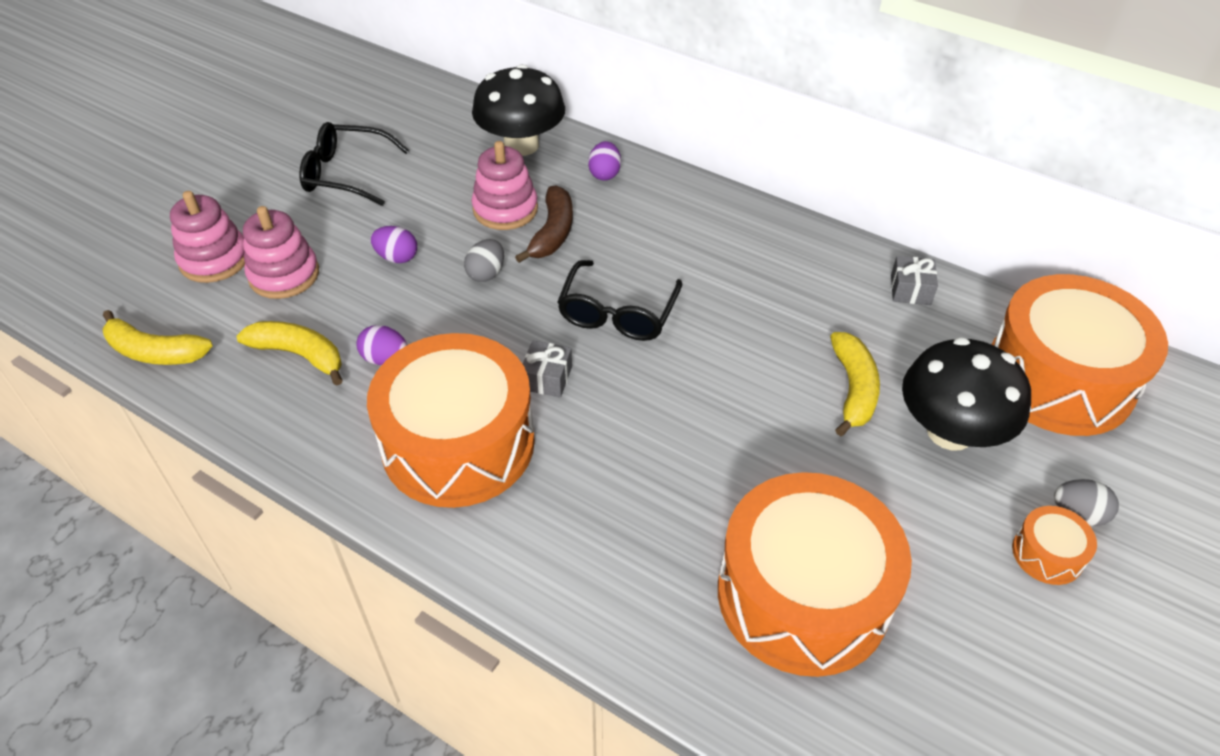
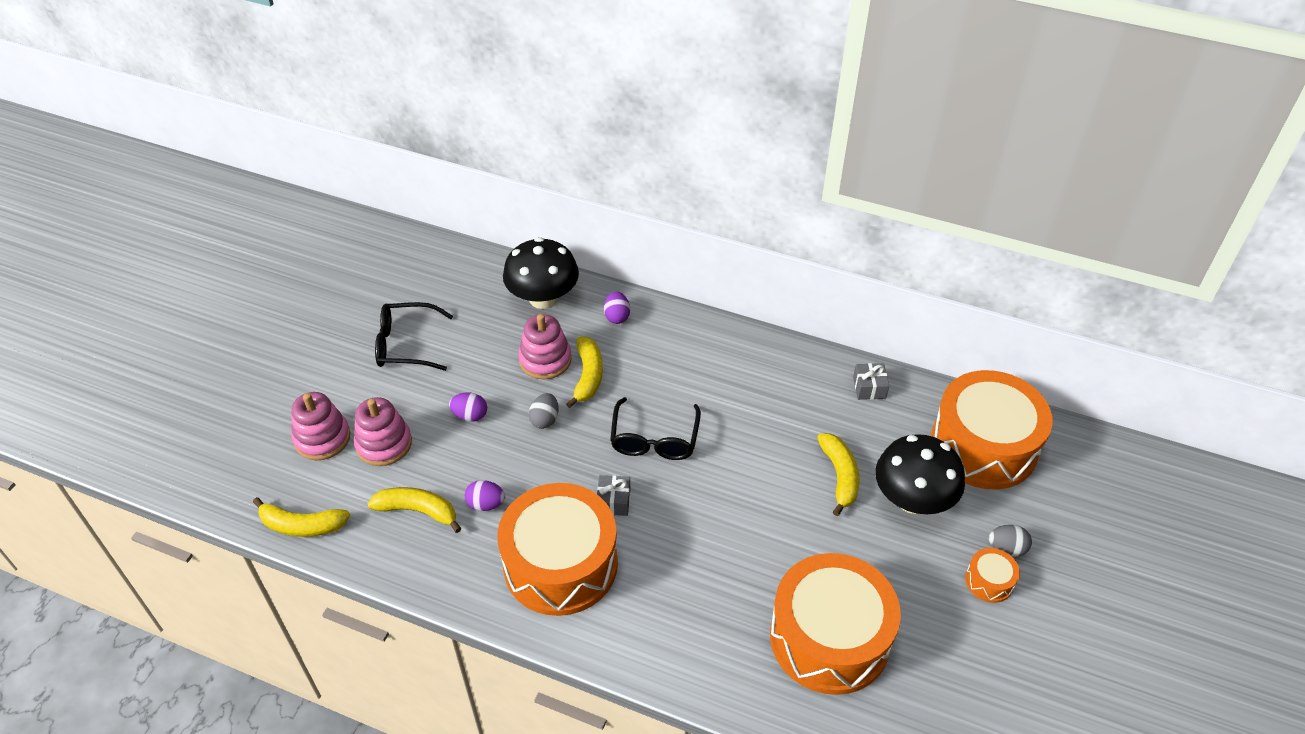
camera: 10 degrees left, 0 degrees up
(552, 233) = (588, 376): brown banana -> yellow banana

